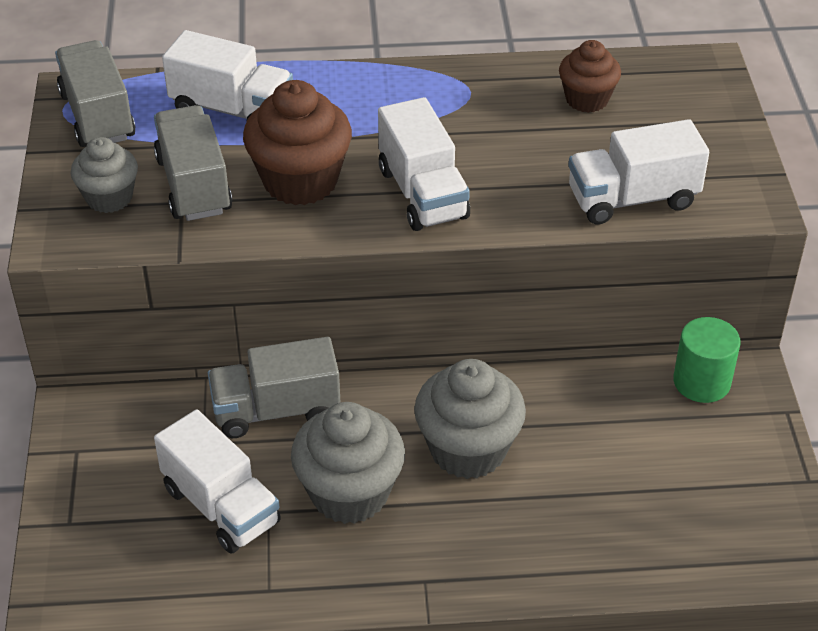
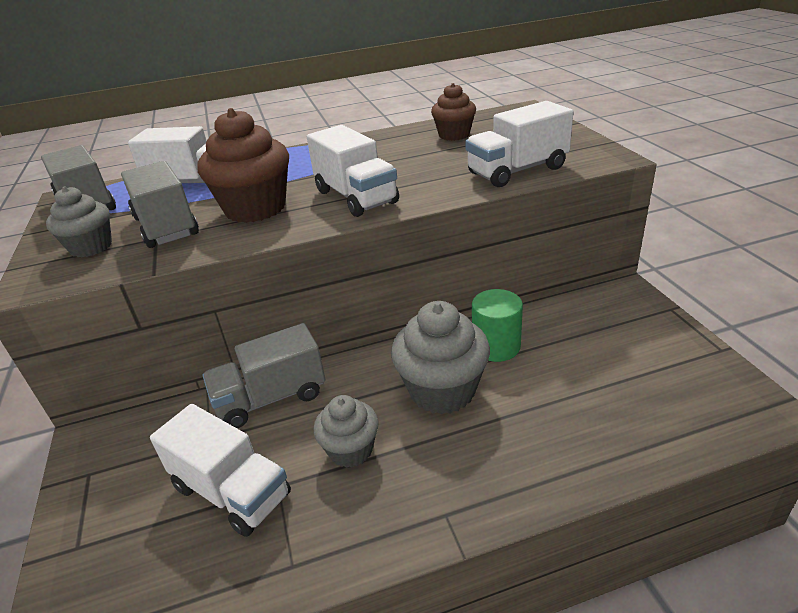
camera: 10 degrees left, 10 degrees down
(349, 493) = (350, 450): grey cupcake -> grey cupcake, size x0.61
(701, 382) = (598, 304): green cylinder -> green cylinder (496, 346)

